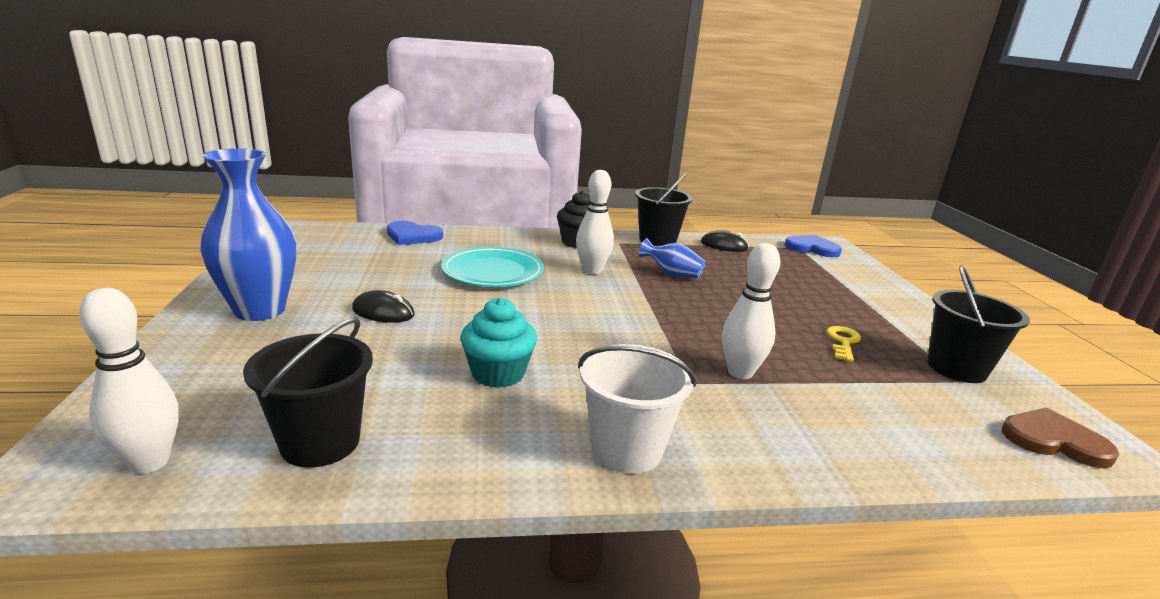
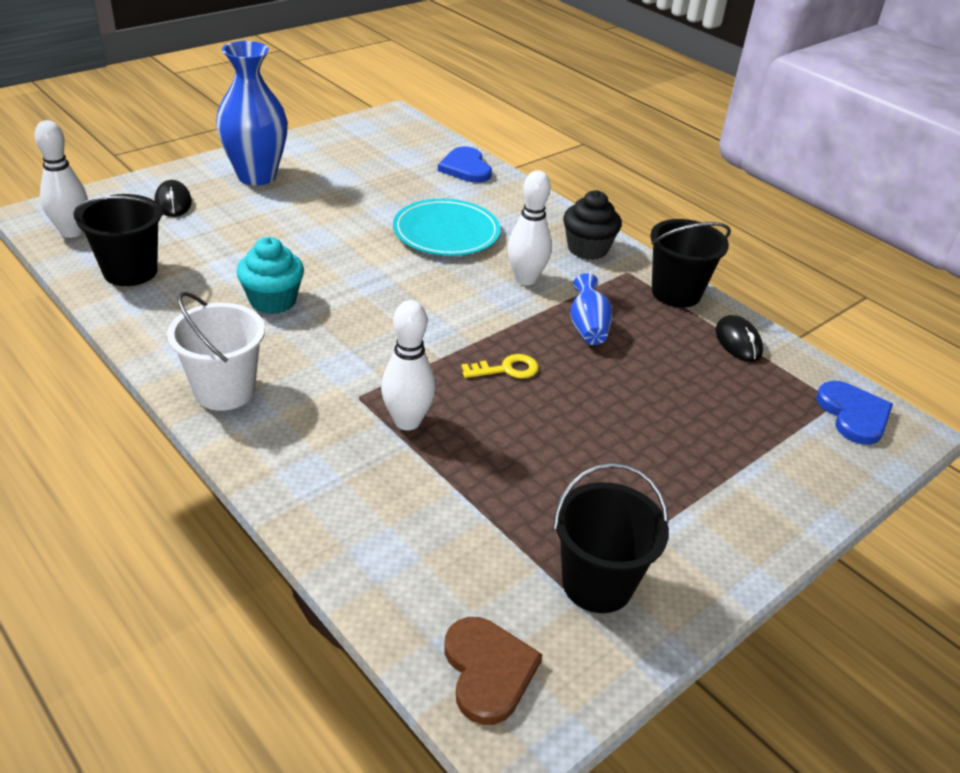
camera: 55 degrees right, 15 degrees up
(383, 312) = (309, 218): black mouse -> black mouse (173, 202)
(843, 342) = (561, 481): yellow key -> yellow key (506, 369)

